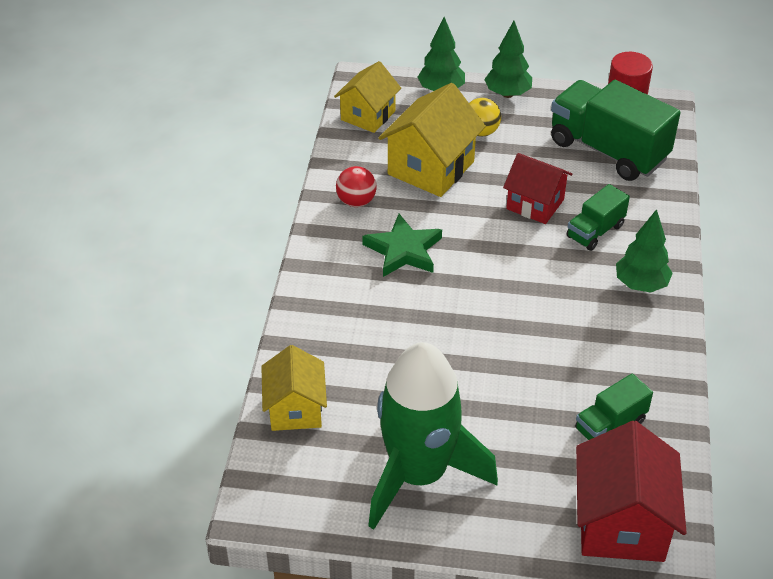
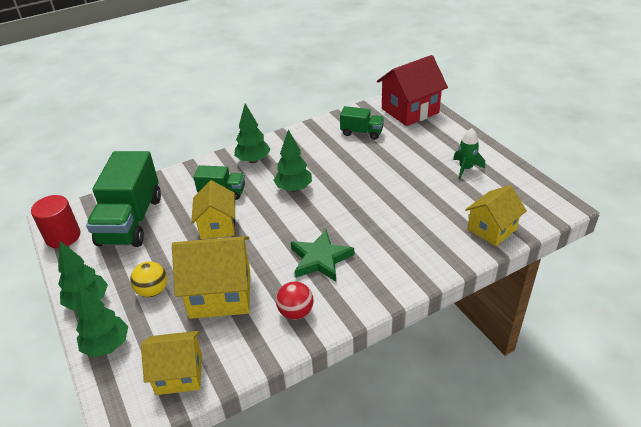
camera: 125 degrees left, 5 degrees down
(419, 474) = (465, 168): green rocket -> green rocket, size x0.41
(535, 204) = (217, 226): red house -> yellow house
(543, 290) = (294, 189): none -> green tree

